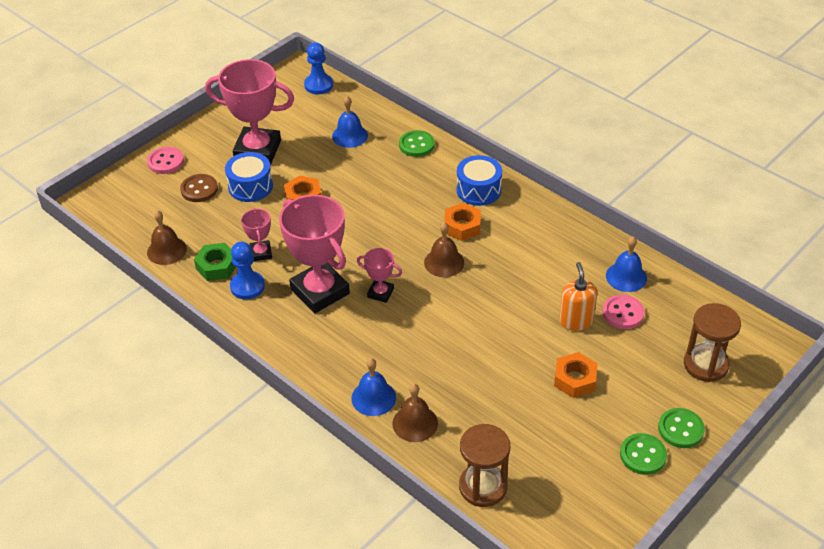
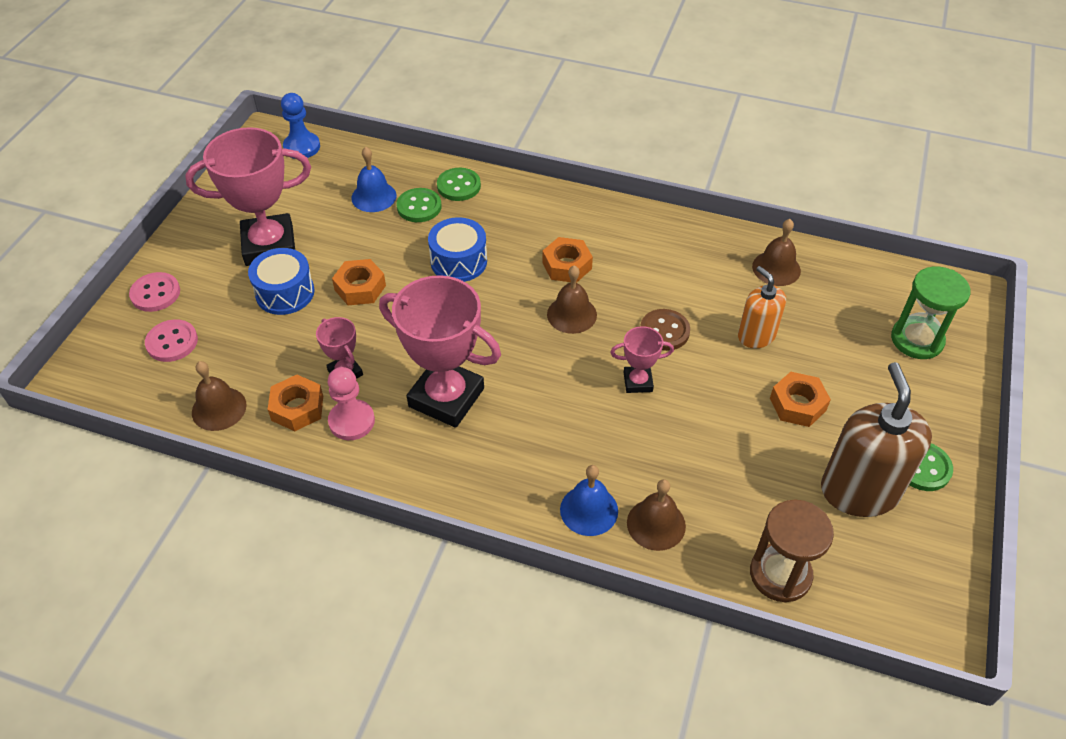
camera: 25 degrees left, 5 degrees up
(199, 189) = (220, 316): brown button -> brown button (664, 331)
(217, 266) = (297, 408): green nut -> orange nut
(247, 286) = (351, 421): blue pawn -> pink pawn
(380, 293) = (520, 375): pink trophy -> pink trophy (638, 382)
(478, 190) = (560, 218): blue drum -> blue drum (458, 261)
(581, 454) = (859, 491): none -> brown soap dispenser
(623, 313) = (798, 310): pink button -> pink button (172, 342)
(626, 277) = (776, 268): blue bell -> brown bell
(680, 429) = (940, 422): green button -> green button (419, 207)
(705, 364) = (917, 340): brown hourglass -> green hourglass

